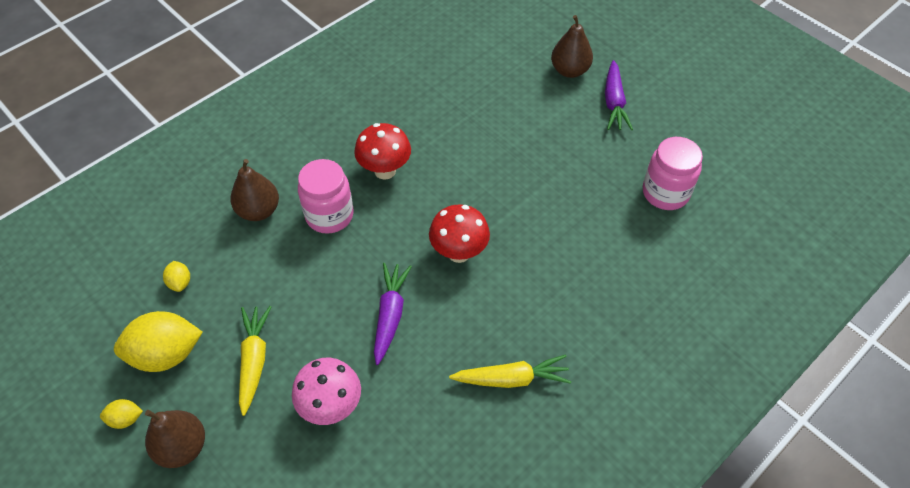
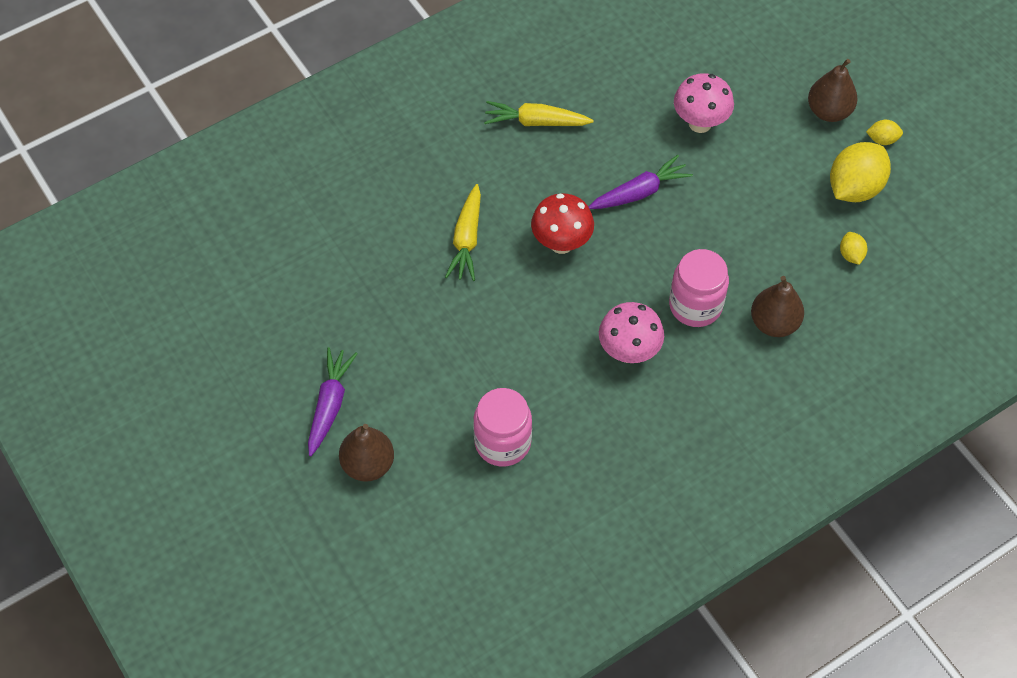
camera: 170 degrees left, 5 degrees up
(166, 354) = (854, 188): yellow lemon -> yellow lemon turned 45 degrees counterclockwise
(254, 360) = (770, 170): yellow carrot -> yellow carrot (467, 239)
(385, 171) = (628, 352): red mushroom -> pink mushroom
(390, 315) = (640, 192): purple carrot -> purple carrot turned 135 degrees counterclockwise
(665, 193) = (320, 276): pink jar -> pink jar (502, 442)

